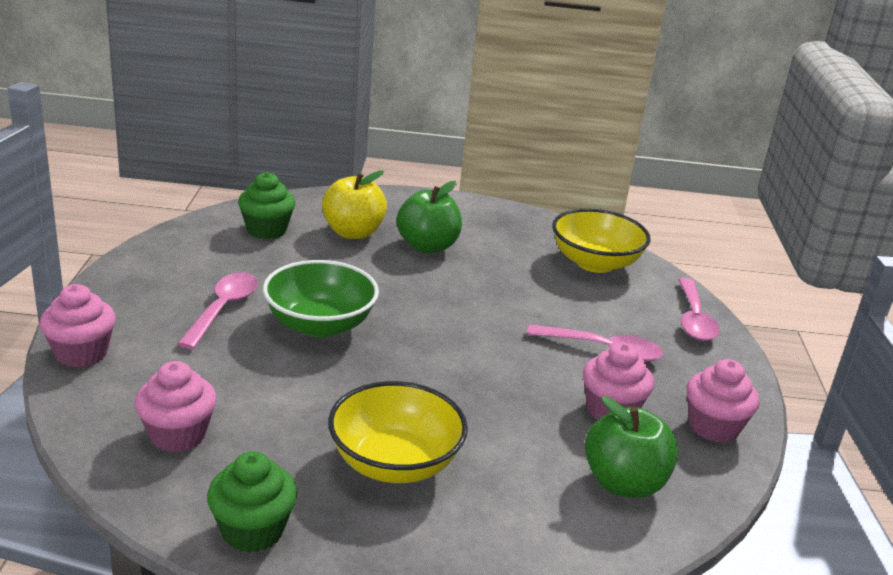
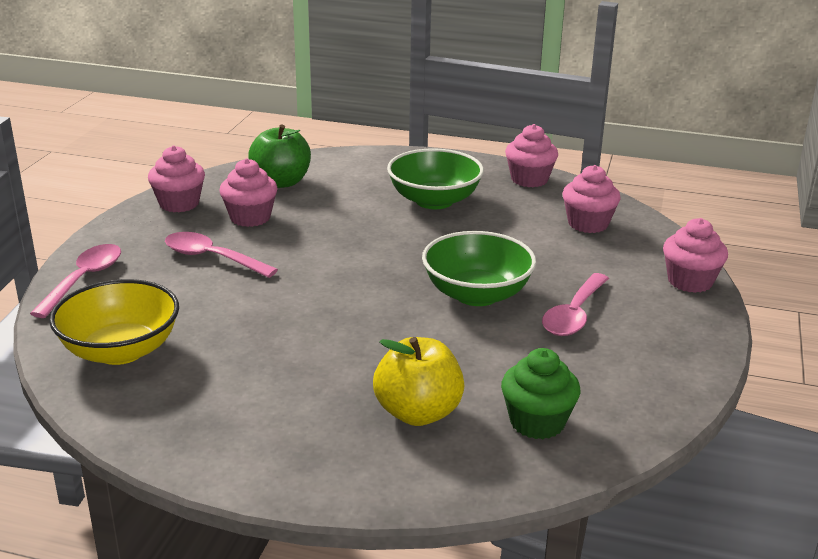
camera: 165 degrees left, 0 degrees up
(252, 530) = (529, 179): green cupcake -> pink cupcake
(394, 463) = (434, 201): yellow bowl -> green bowl
(427, 246) = (324, 385): green apple -> none

